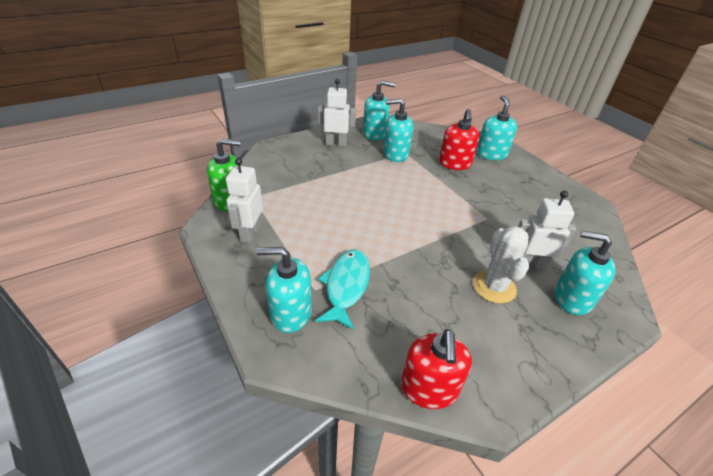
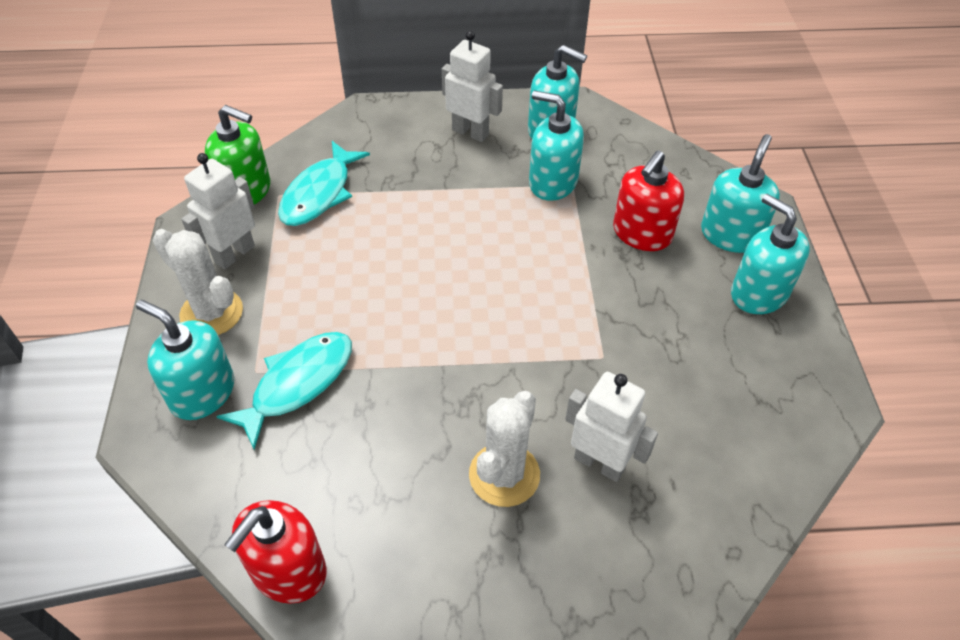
camera: 30 degrees right, 10 degrees up
(260, 268) = (211, 313): none -> white cactus
(277, 190) = (319, 193): none -> turquoise fish
(572, 298) = (613, 546): turquoise soap dispenser -> turquoise soap dispenser (758, 293)

